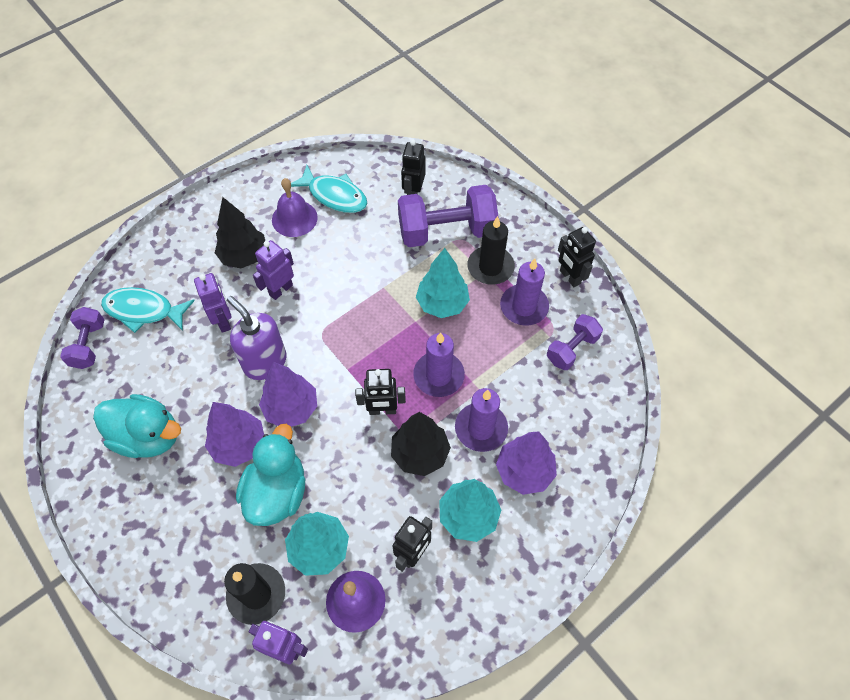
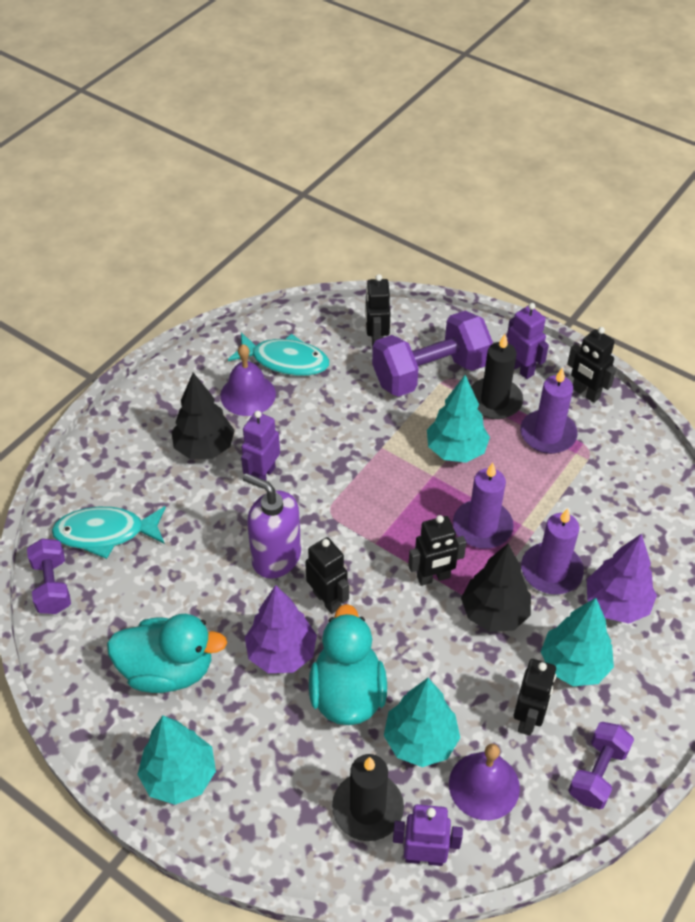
camera: 15 degrees left, 10 degrees down
(124, 527) = (179, 776): none -> turquoise tree
(223, 321) = (208, 523): purple robot -> purple robot (521, 369)
(291, 408) = (327, 600): purple tree -> black robot
(572, 349) = (617, 467): purple dumbbell -> purple dumbbell (597, 773)

